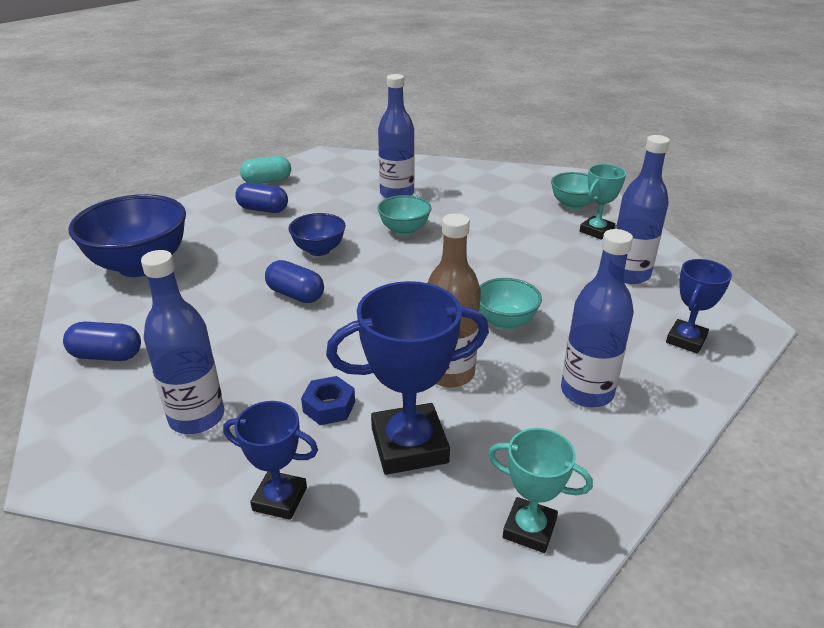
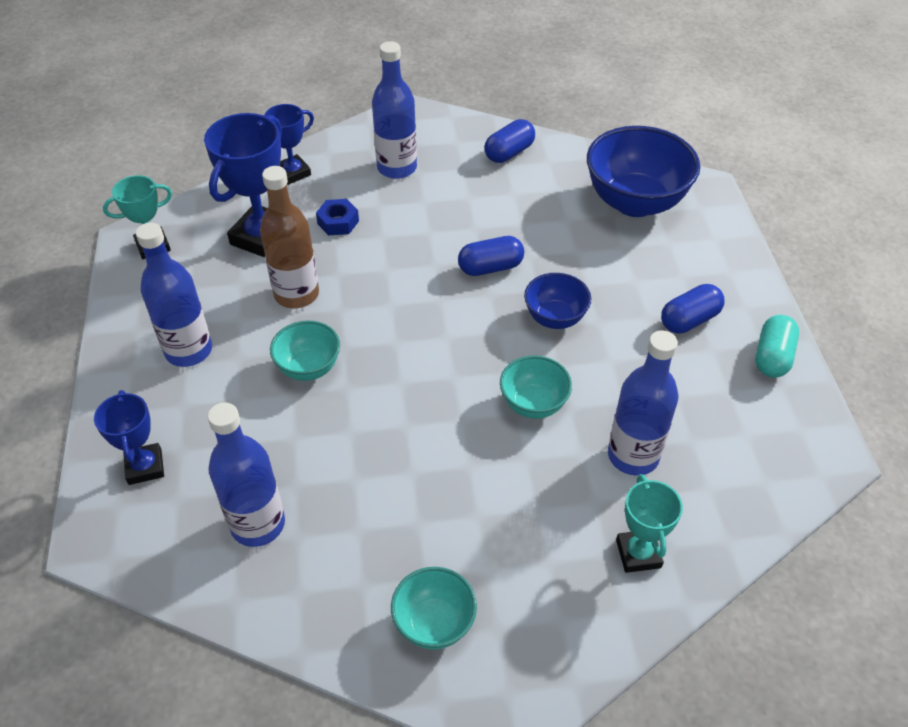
camera: 130 degrees right, 15 degrees up
(596, 231) = (355, 583): turquoise trophy -> turquoise trophy (638, 554)

